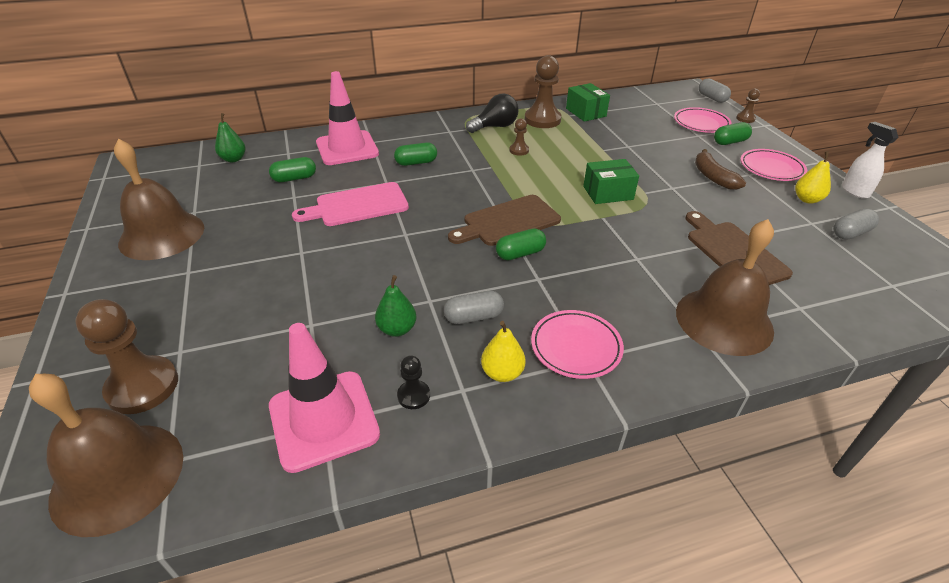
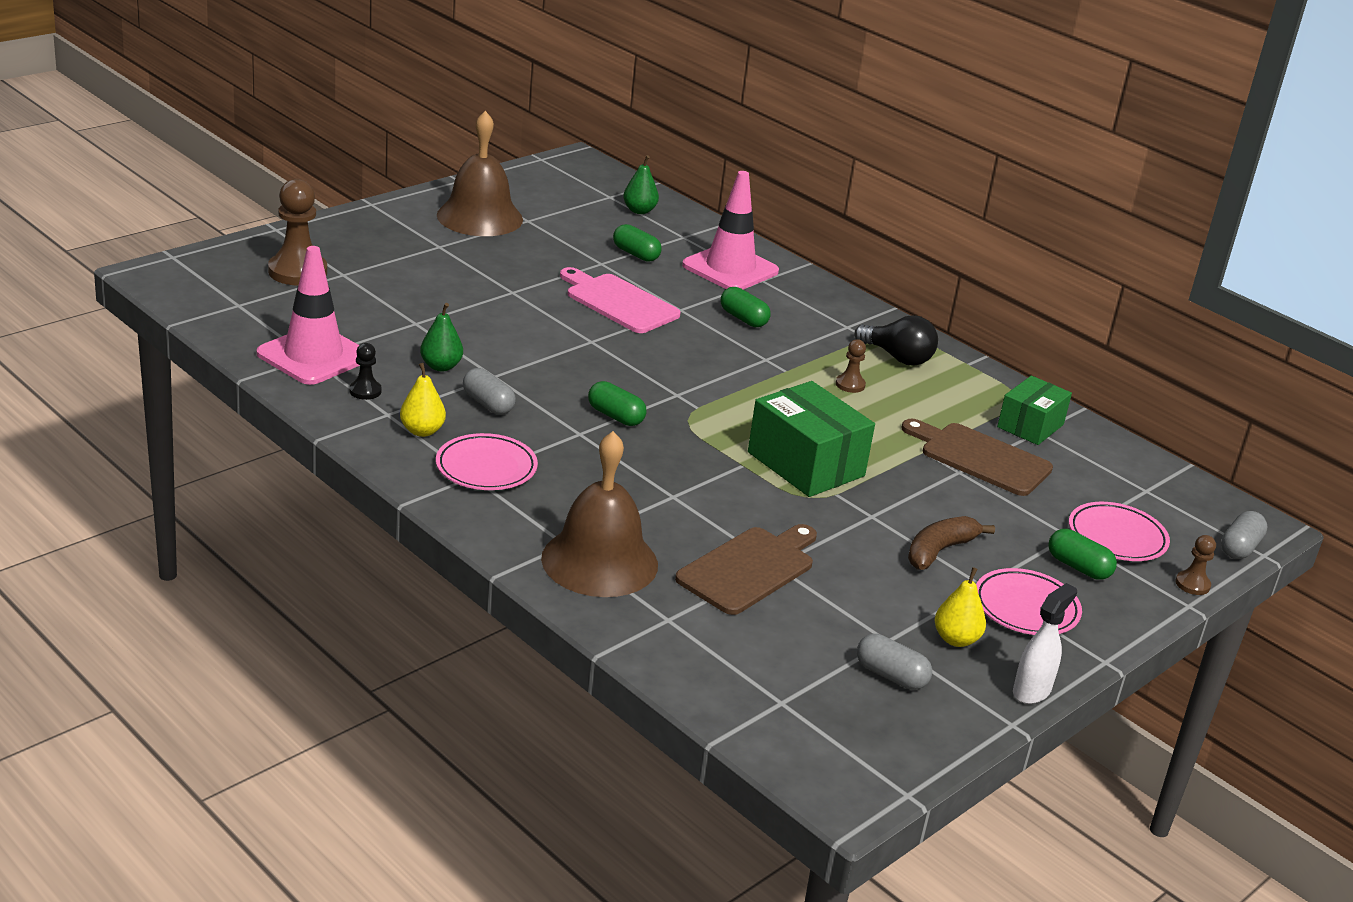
camera: 60 degrees right, 10 degrees down
(118, 476) = (216, 290): brown bell -> none
(508, 222) = (672, 400): brown cutting board -> brown cutting board (980, 458)
(542, 120) = (962, 392): brown pawn -> none
(608, 193) = (806, 464): green box -> green box, size x1.56

